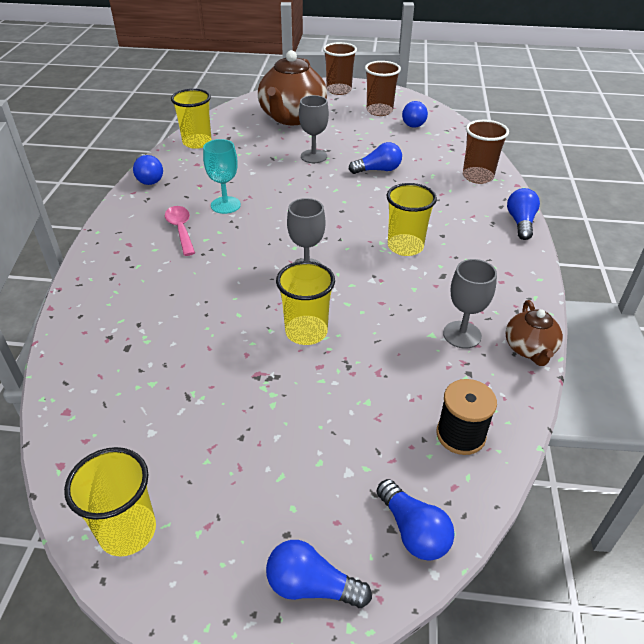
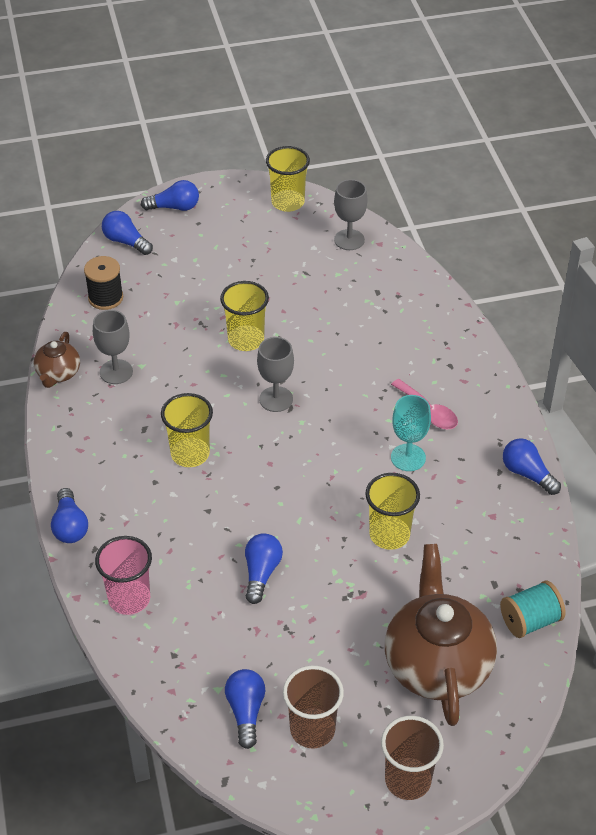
camera: 160 degrees right, 5 degrees up
(197, 142) = (526, 558): yellow cup -> yellow cup (389, 535)
(223, 121) = (530, 621): none -> turquoise spool
(313, 156) = (356, 576): grey goblet -> grey goblet (349, 240)
(378, 170) = (261, 573): blue light bulb -> blue light bulb turned 135 degrees clockwise
(477, 176) = (129, 598): brown cup -> pink cup
(529, 349) = (58, 374): brown teapot -> brown teapot turned 150 degrees counterclockwise

